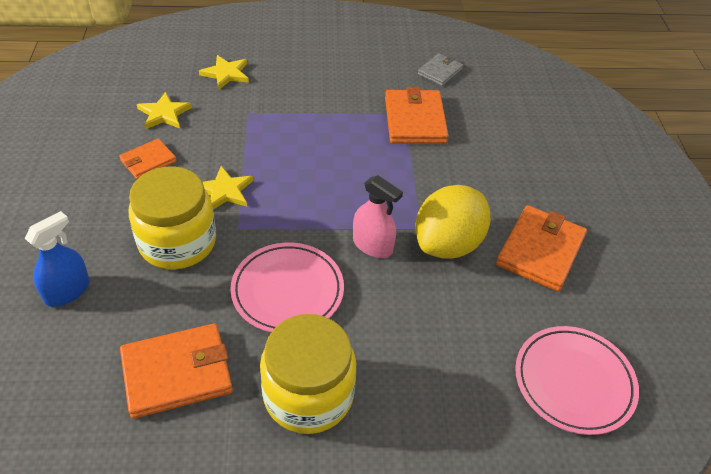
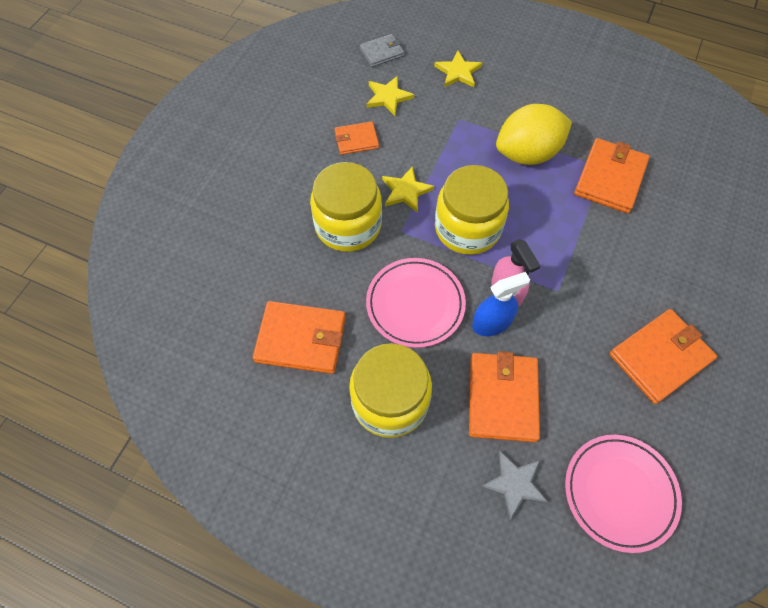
camera: 30 degrees right, 15 degrees up
(67, 291) = (251, 236): blue spray bottle -> blue spray bottle (491, 323)
(305, 203) = (467, 228): none -> yellow jar
(421, 343) = (503, 398): none -> orange wallet
(440, 72) = (663, 132): grey wallet -> grey wallet (382, 52)
(448, 244) = (575, 316): yellow lemon -> yellow lemon (527, 153)
(475, 419) = (514, 484): none -> grey star

